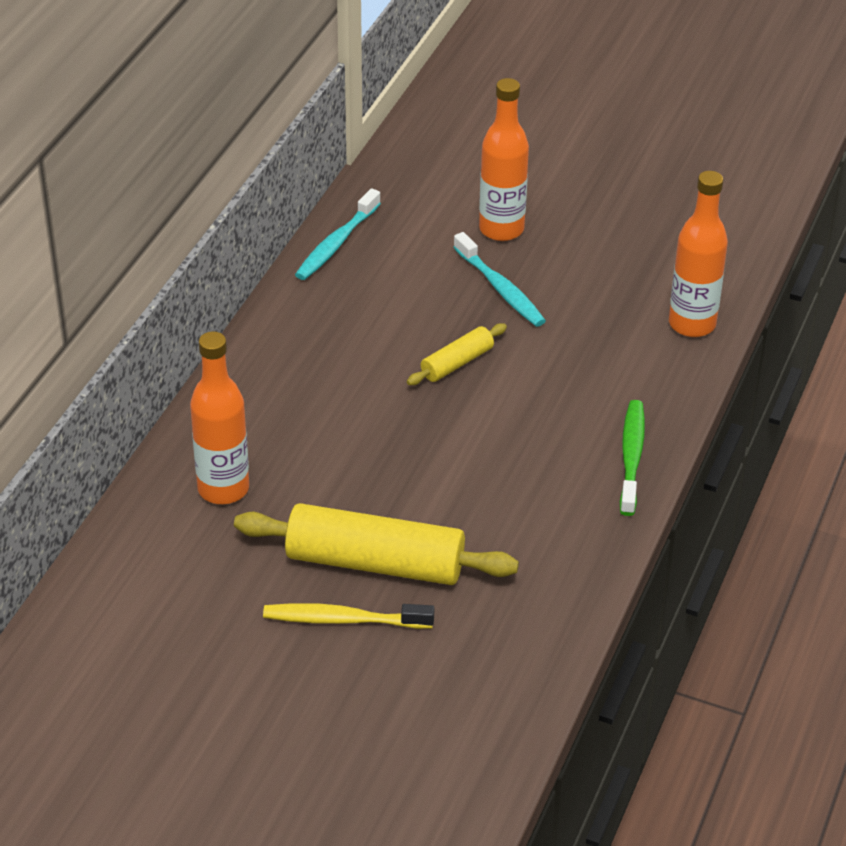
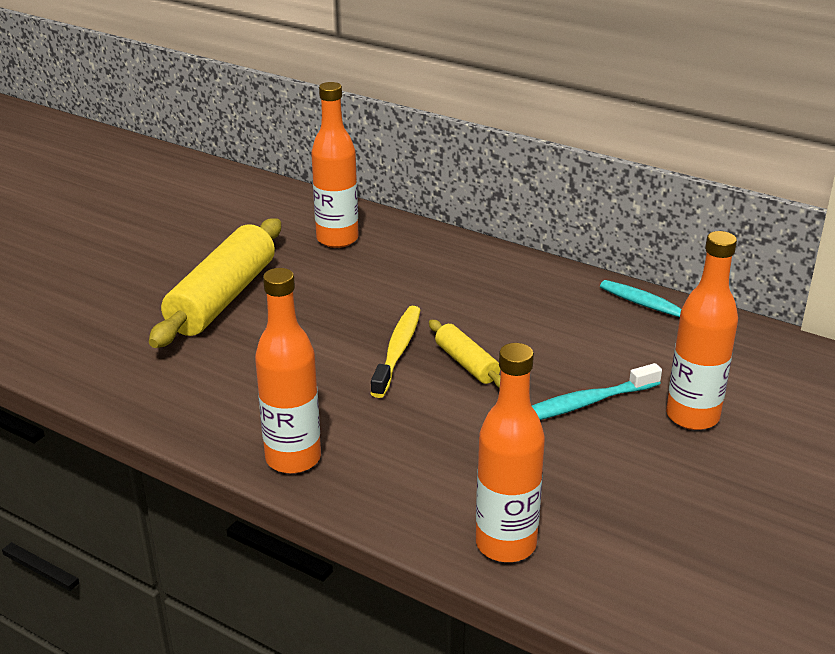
camera: 100 degrees right, 10 degrees down
(343, 619) = (169, 280): yellow toothbrush -> yellow toothbrush (398, 351)
(631, 457) = (293, 458): green toothbrush -> orange bottle

